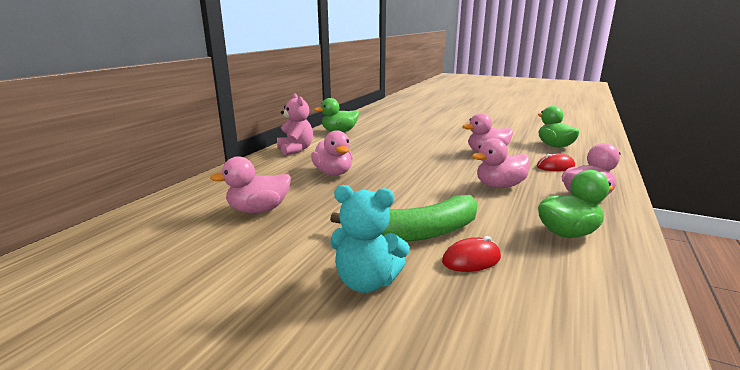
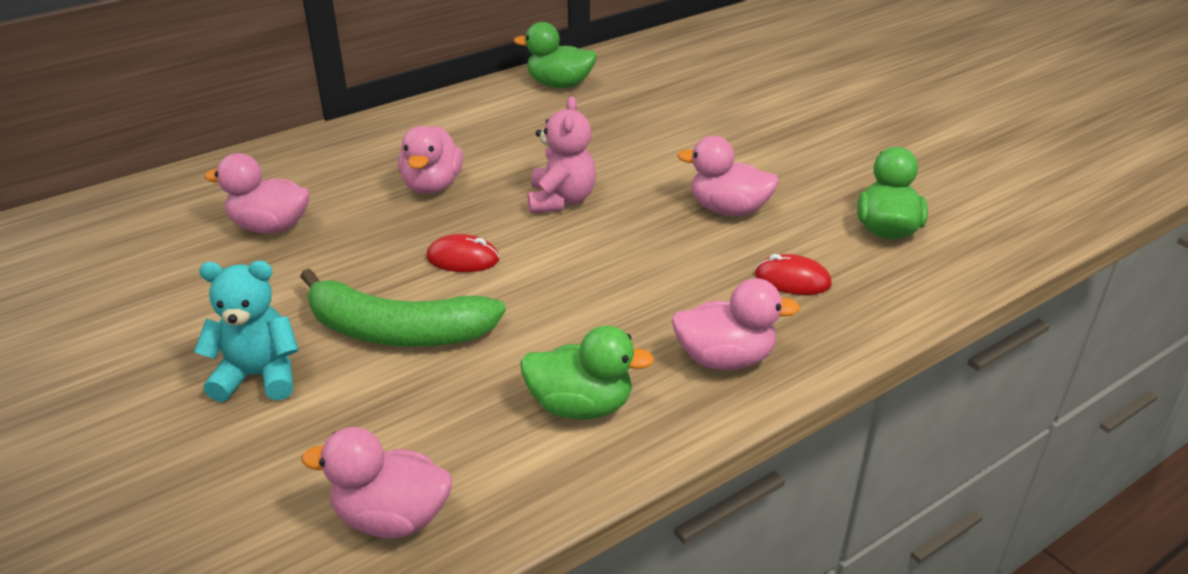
camera: 30 degrees right, 15 degrees up
(295, 150) = (442, 115): pink teddy bear -> pink teddy bear (561, 200)
(366, 282) = (258, 376): turquoise teddy bear -> turquoise teddy bear turned 135 degrees clockwise
(471, 259) = (401, 394): red mouse -> red mouse (463, 259)
(499, 186) = (627, 290): pink duck -> pink duck (391, 518)

